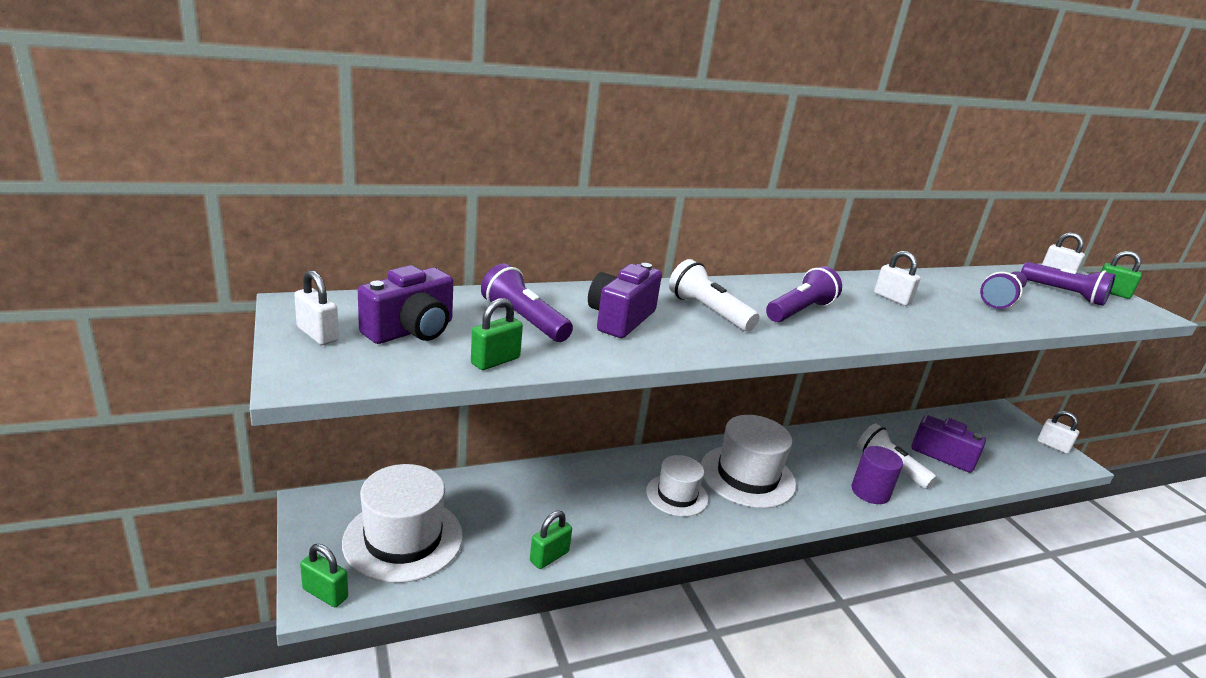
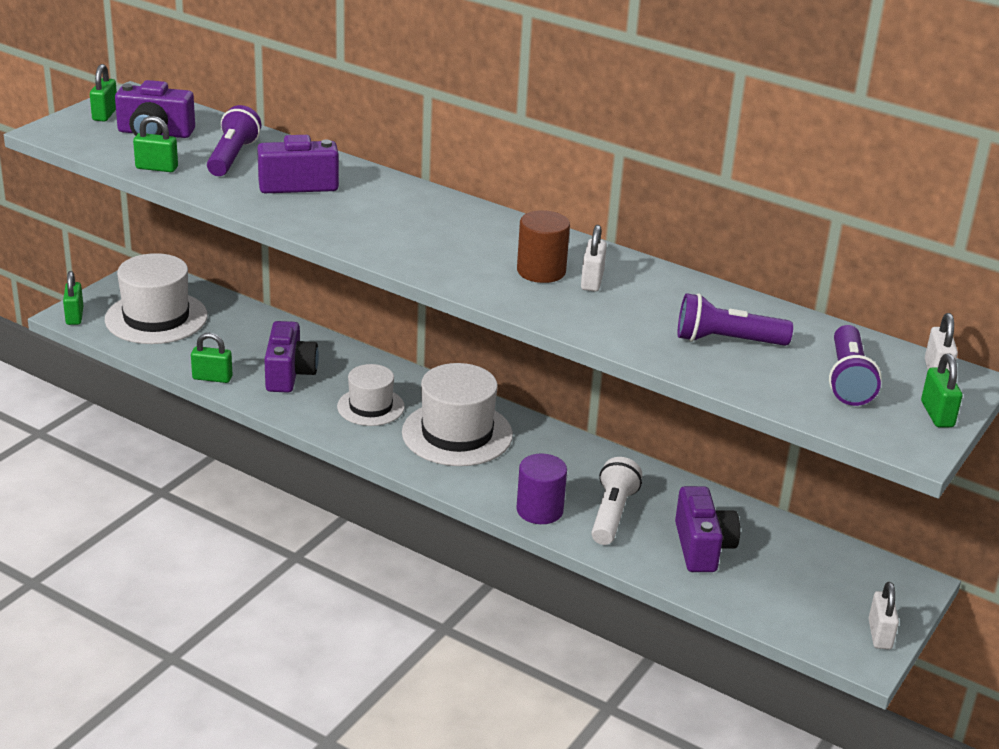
camera: 55 degrees right, 5 degrees up
(317, 334) = (105, 114): white padlock -> green padlock
(588, 510) = (289, 374): none -> purple camera
(708, 311) = (379, 210): white flashlight -> none
(799, 311) = (459, 244): purple flashlight -> none
(865, 305) = (541, 271): none -> brown cylinder

